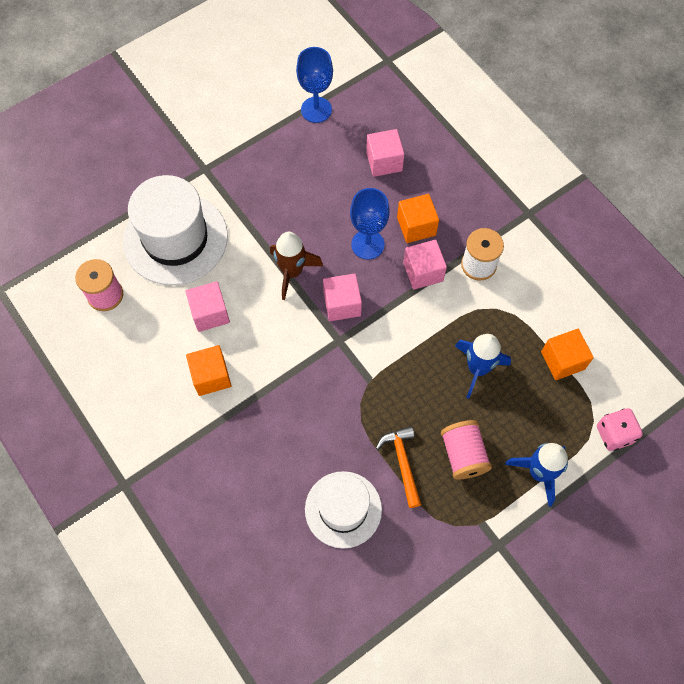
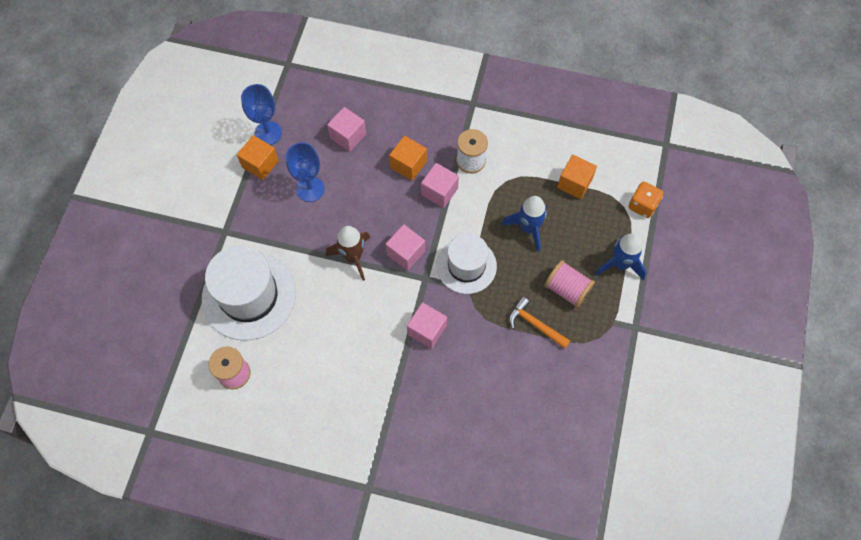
camera: 40 degrees left, 0 degrees up
(210, 313) = (321, 328): pink cube -> pink cube (427, 330)
(211, 376) = (361, 369): orange cube -> orange cube (260, 164)
(343, 509) = (525, 384): white hat -> white hat (466, 266)
(367, 244) = (387, 200): blue goblet -> blue goblet (310, 189)
(614, 434) = (642, 205): pink dice -> orange dice

